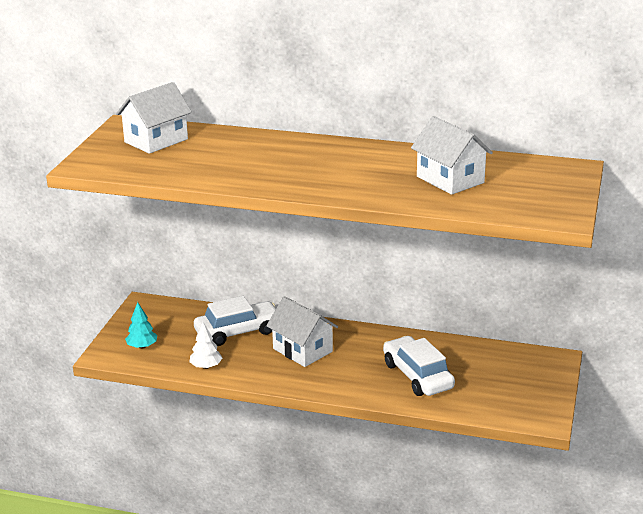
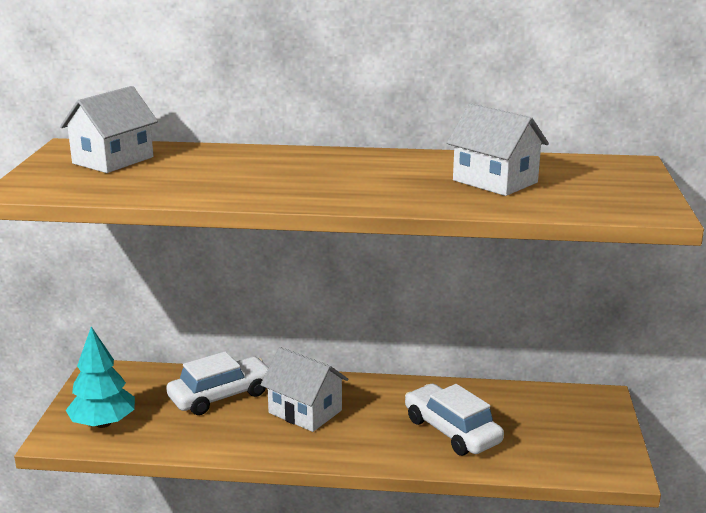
camera: 10 degrees left, 5 degrees down
(142, 346) = (103, 423): turquoise tree -> turquoise tree, size x1.68
(206, 366) = (189, 442): white tree -> none

